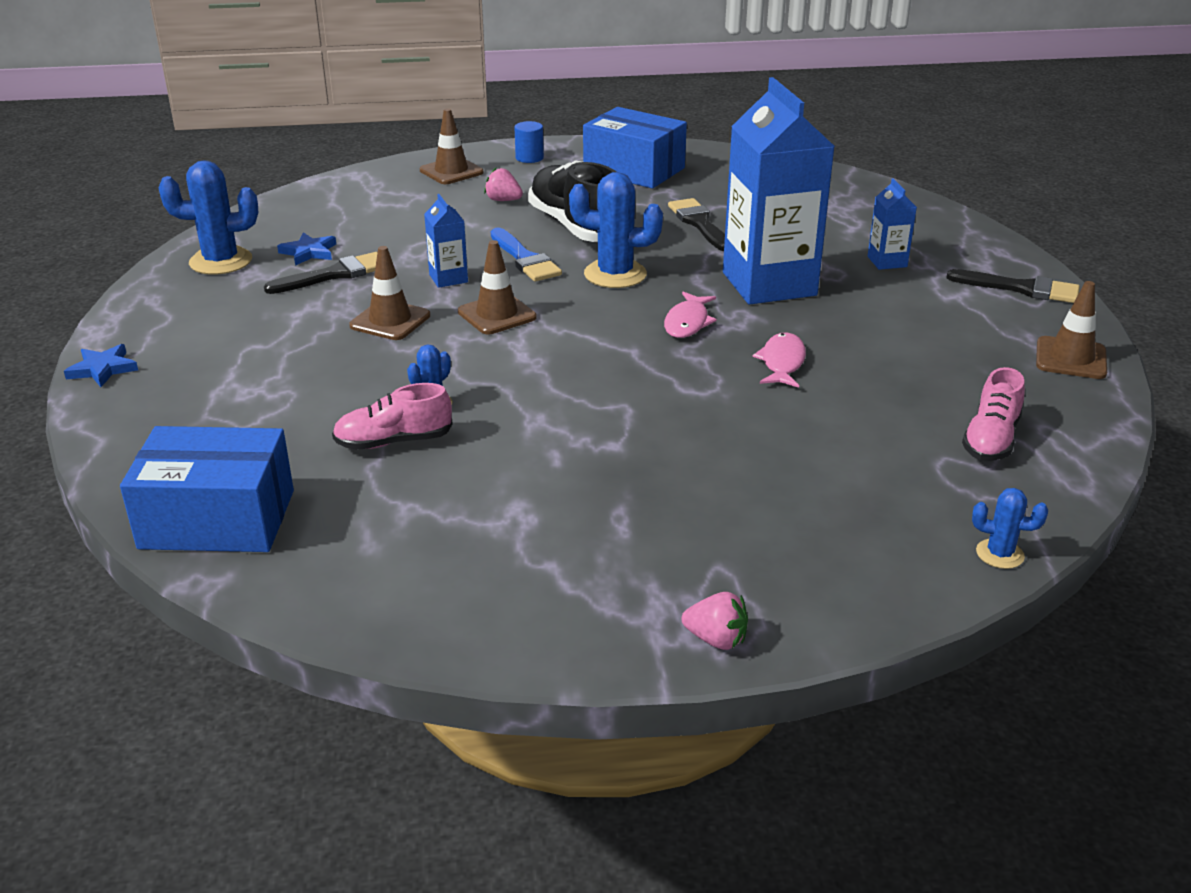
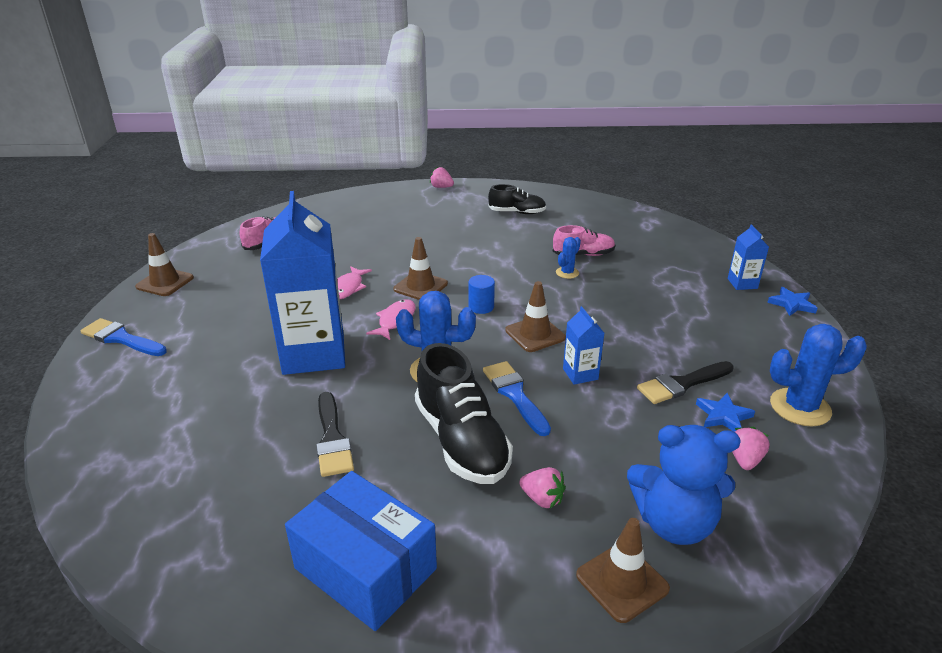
camera: 175 degrees left, 0 degrees up
(217, 519) = (653, 227): blue box -> none
(313, 226) = (745, 460): none -> pink strawberry
(390, 321) = (614, 333): brown traffic cone -> brown traffic cone (420, 286)
(400, 194) = (674, 523): none -> blue teddy bear
(513, 549) = (517, 212): none -> black shoe
(529, 158) = (511, 620): blue cylinder -> blue cylinder (481, 307)
(887, 262) = (195, 373): blue carton -> blue carton (742, 283)
(999, 554) = (313, 203): blue cactus -> none
(1021, 288) = (121, 338): black brush -> blue brush

